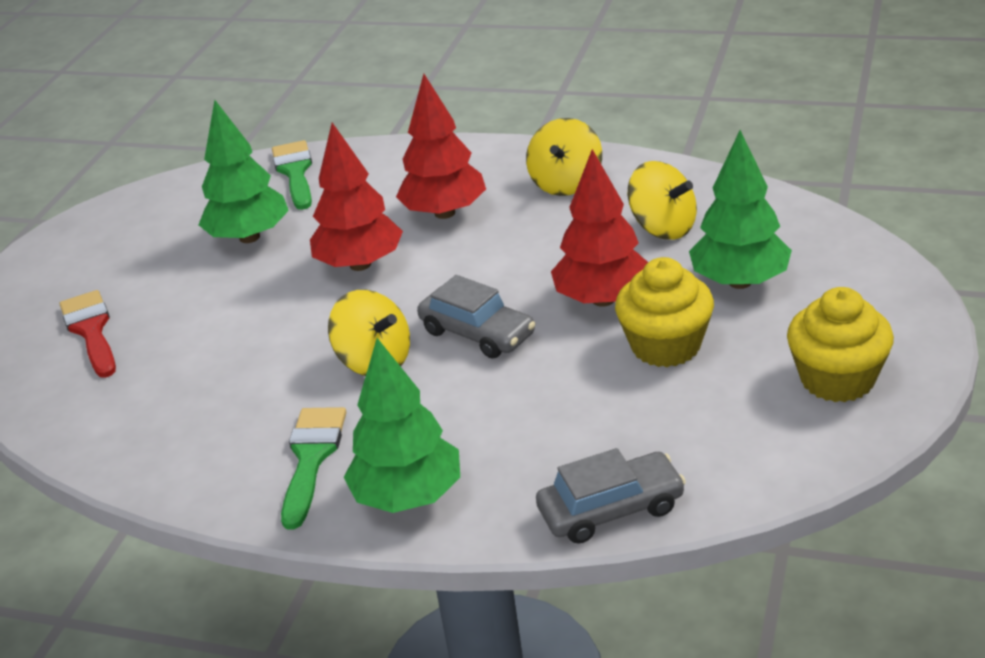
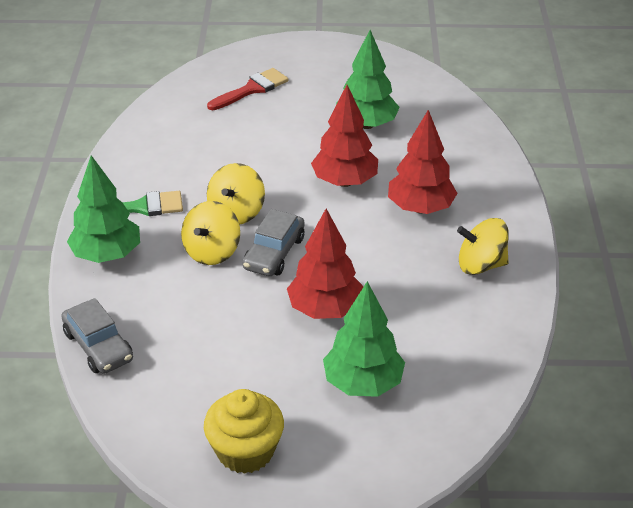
camera: 70 degrees right, 5 degrees up
(295, 172) = (455, 124): green brush -> none
(663, 227) = (430, 330): yellow spinning top -> yellow spinning top (212, 251)
(665, 346) = (273, 350): yellow cupcake -> none

